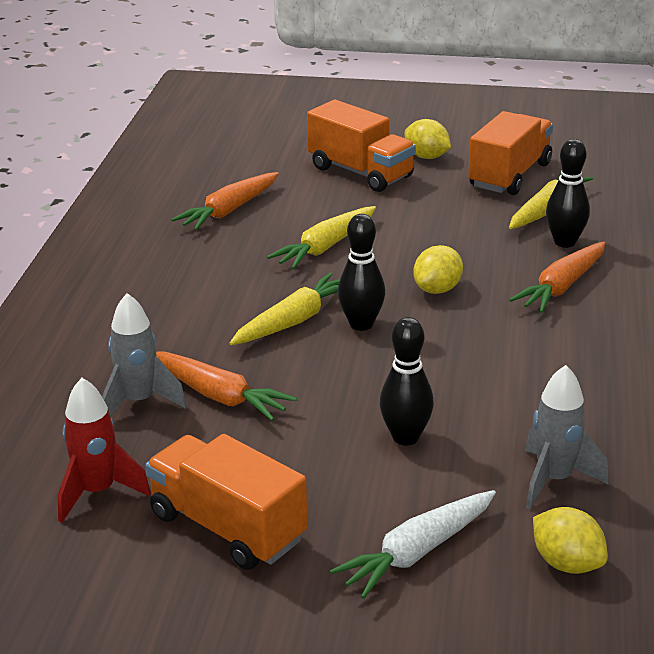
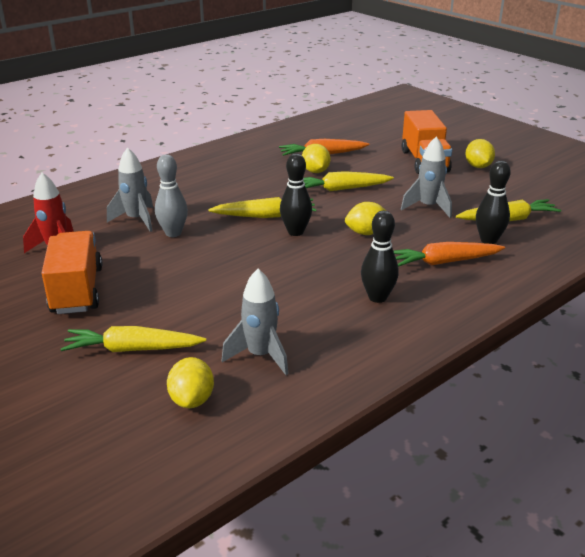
camera: 40 degrees right, 0 degrees up
(219, 395) = (173, 233): orange carrot -> grey bowling pin
(257, 236) = (315, 171): none -> yellow lemon
(405, 437) = (223, 294): black bowling pin -> black bowling pin (377, 297)
(417, 553) = (132, 349): white carrot -> yellow carrot
(452, 229) = (428, 207): none -> grey rocket
(510, 175) = (515, 193): orange truck -> none

